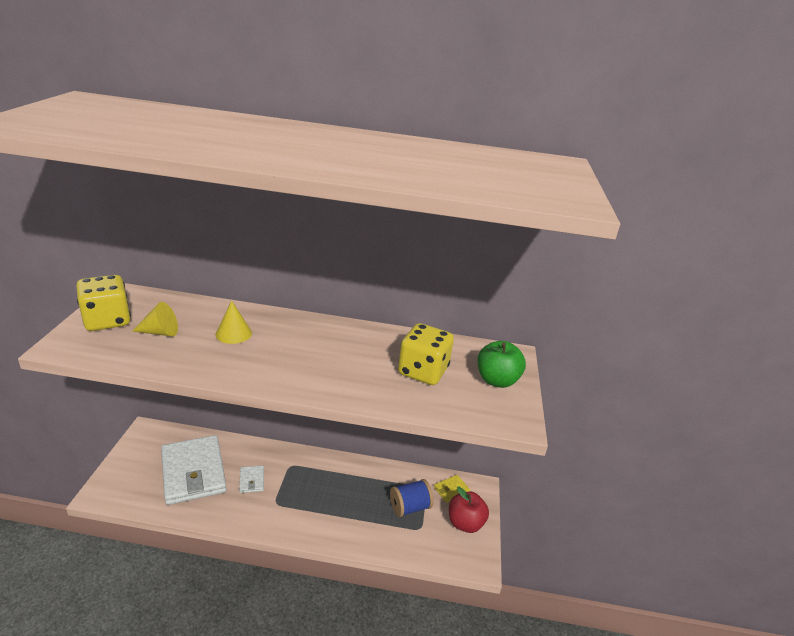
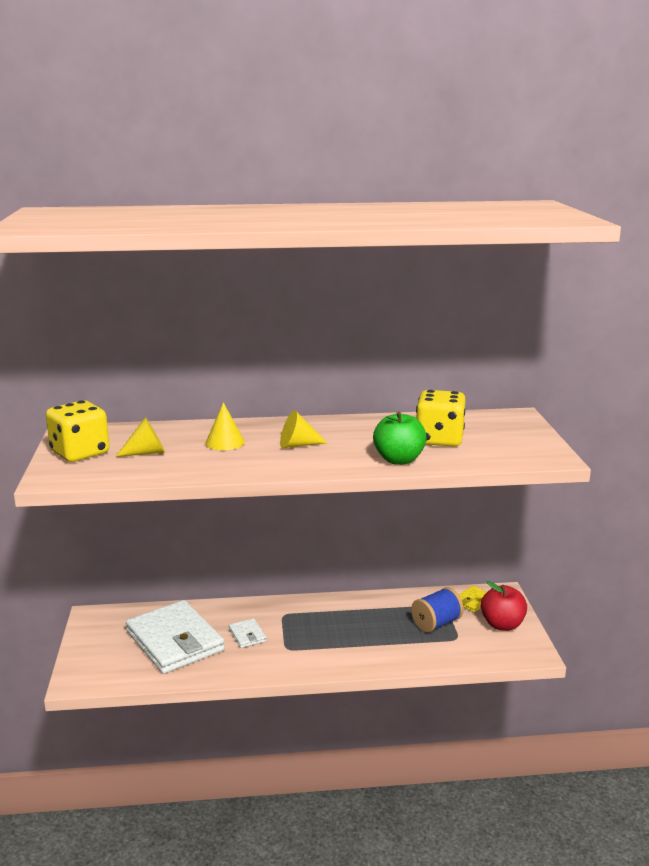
camera: 10 degrees left, 10 degrees down
(293, 350) = (297, 445): none -> yellow cone
(496, 380) = (514, 435): green apple -> green apple (399, 460)

